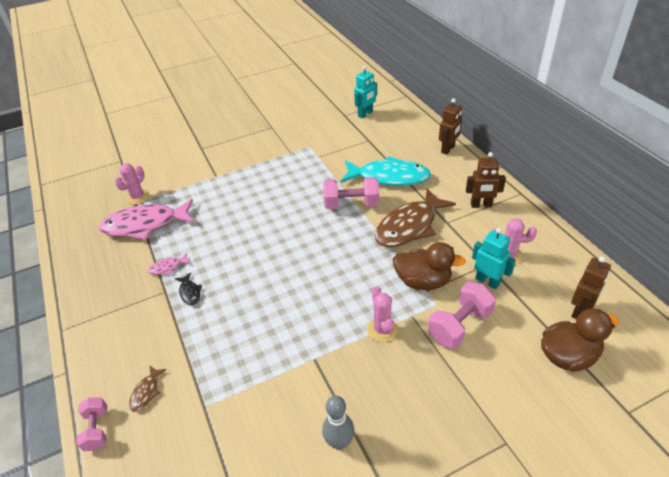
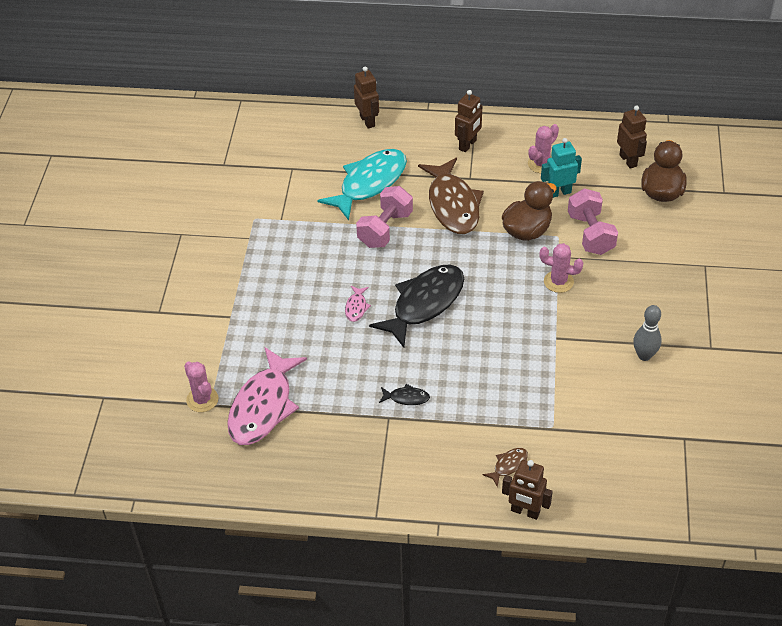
camera: 60 degrees left, 5 degrees up
(97, 430) = (525, 511): pink dumbbell -> brown robot
(146, 392) = (508, 465): brown fish -> brown fish turned 90 degrees counterclockwise
(167, 267) = (354, 405): pink fish -> pink fish (356, 307)
(293, 258) = (424, 303): none -> black fish
(365, 114) = (240, 147): turquoise robot -> none

